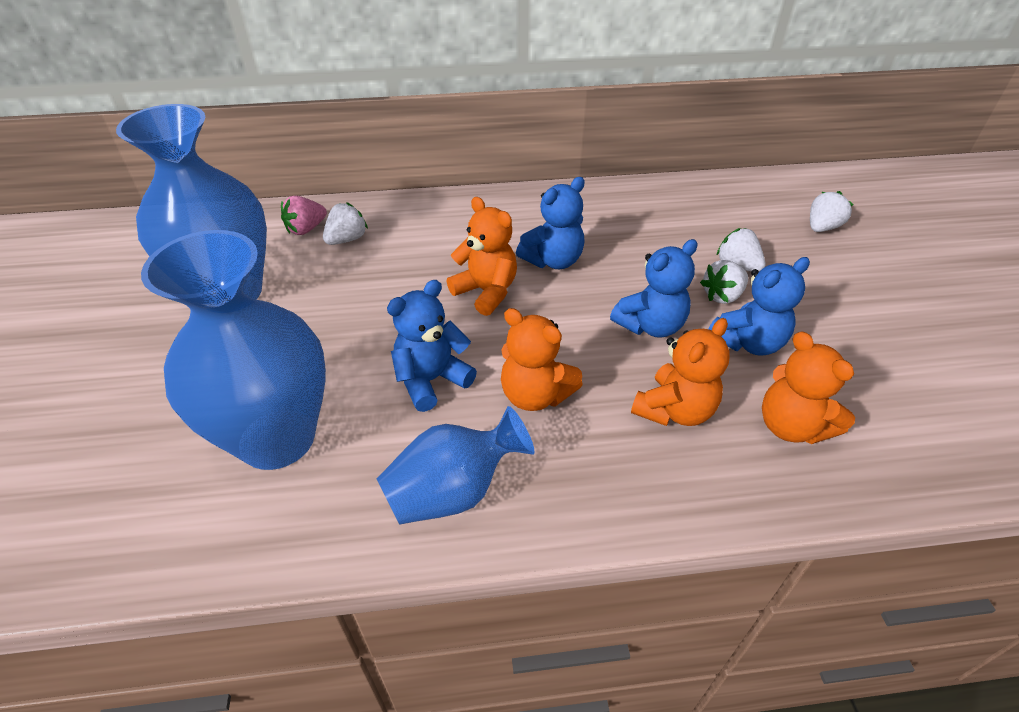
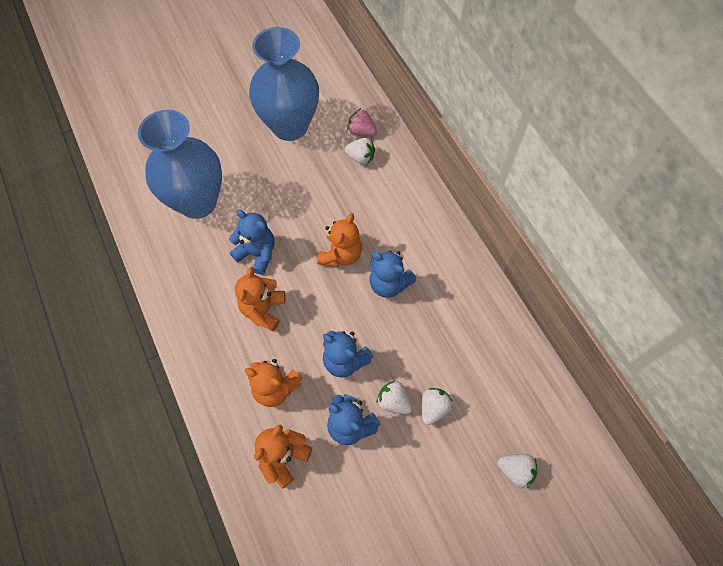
camera: 70 degrees right, 20 degrees up
(453, 491) = (188, 292): blue vase -> none

